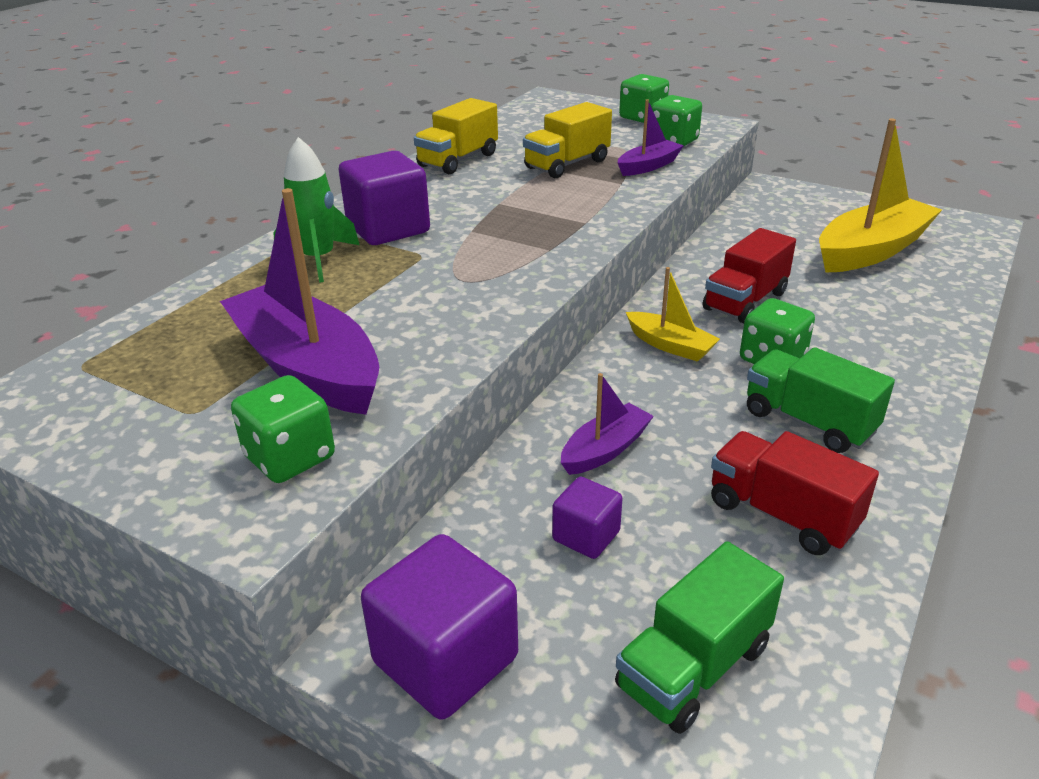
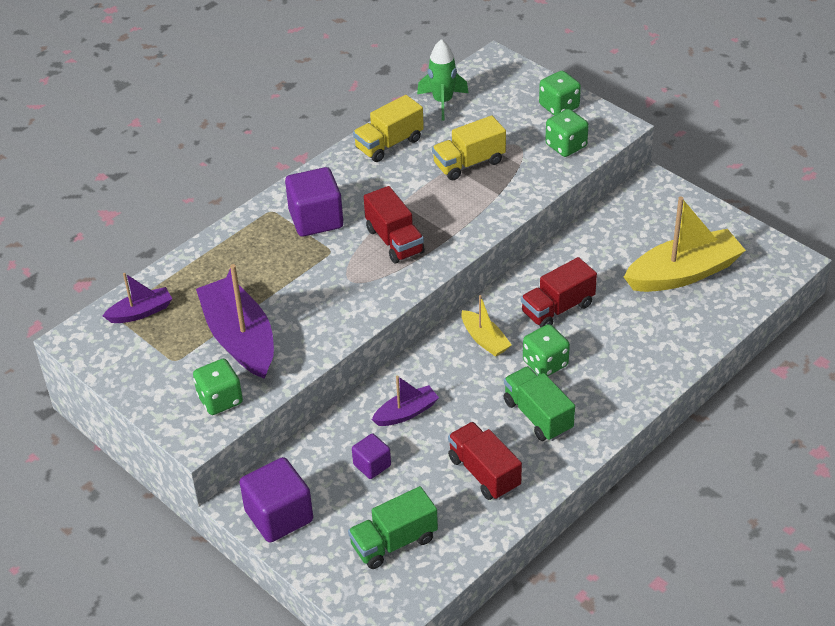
camera: 15 degrees right, 10 degrees up
(318, 260) = (263, 244): green rocket -> green rocket (442, 102)
(509, 236) = (394, 241): none -> red truck
(648, 166) = (529, 176): purple boat -> purple boat (141, 312)

